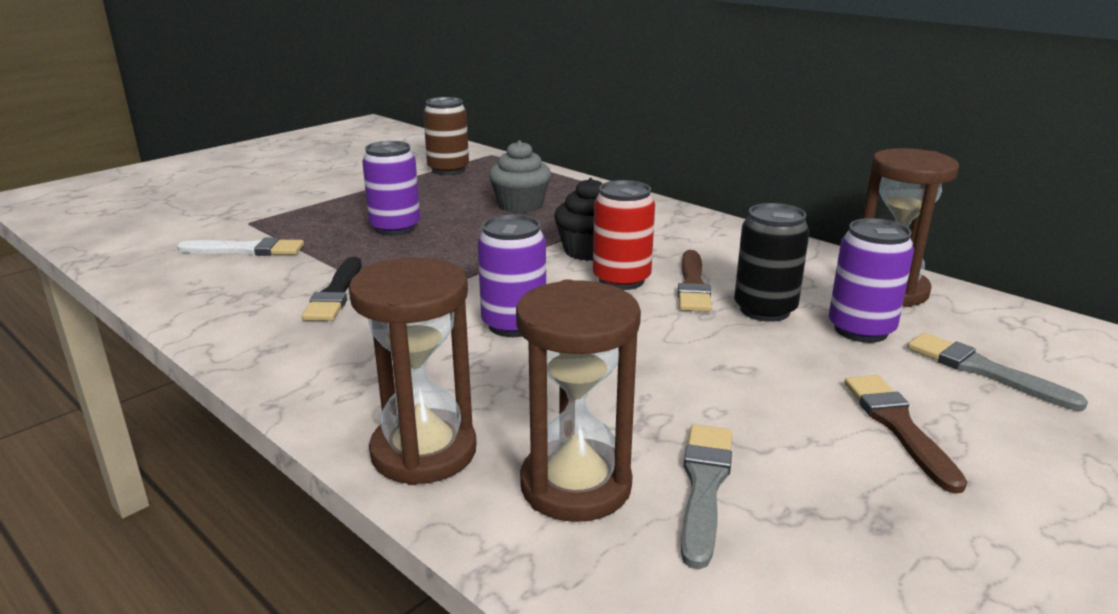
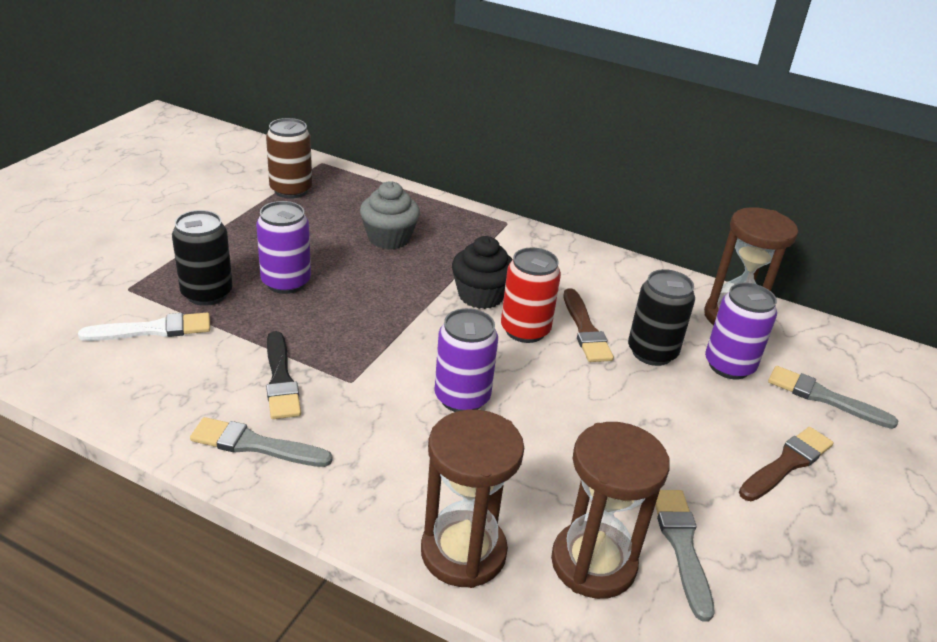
camera: 20 degrees left, 10 degrees up
(272, 338) = (255, 445): none -> grey brush
(315, 230) = (207, 293): none -> black can
(898, 426) = (787, 463): brown brush -> brown brush turned 75 degrees clockwise

